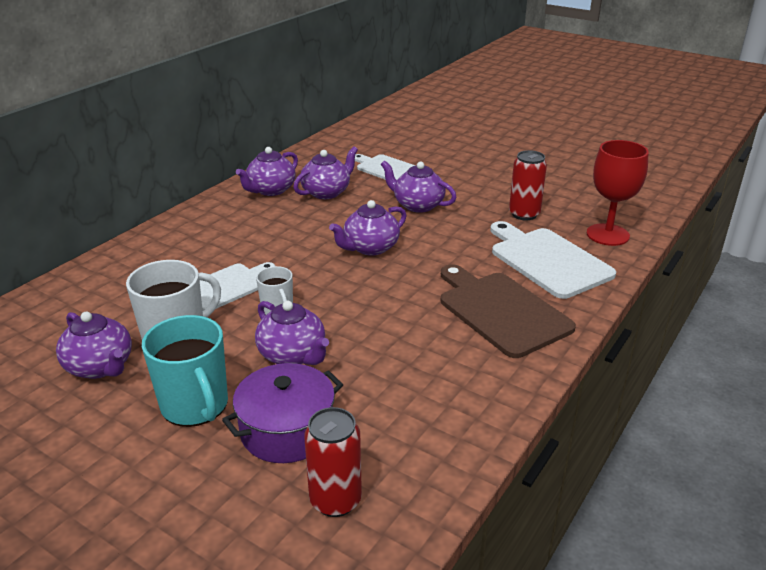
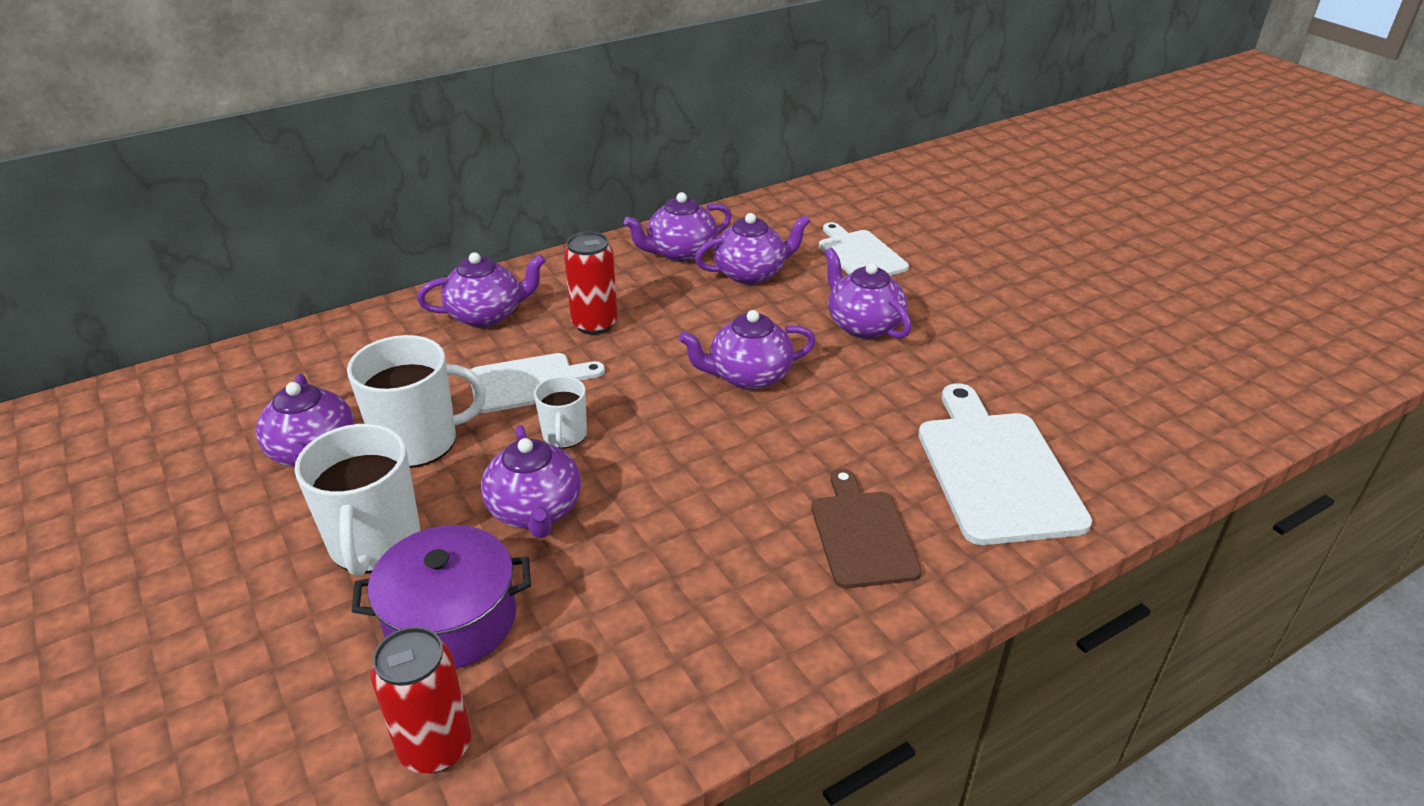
camera: 25 degrees right, 5 degrees up
(163, 254) = (486, 315): none -> purple teapot
(195, 405) = (375, 543): turquoise mug -> white mug
(501, 311) = (862, 534): brown cutting board -> brown cutting board, size x0.64
(524, 214) = (1015, 381): red can -> red can (594, 324)
(607, 235) = (1129, 453): red goblet -> none

